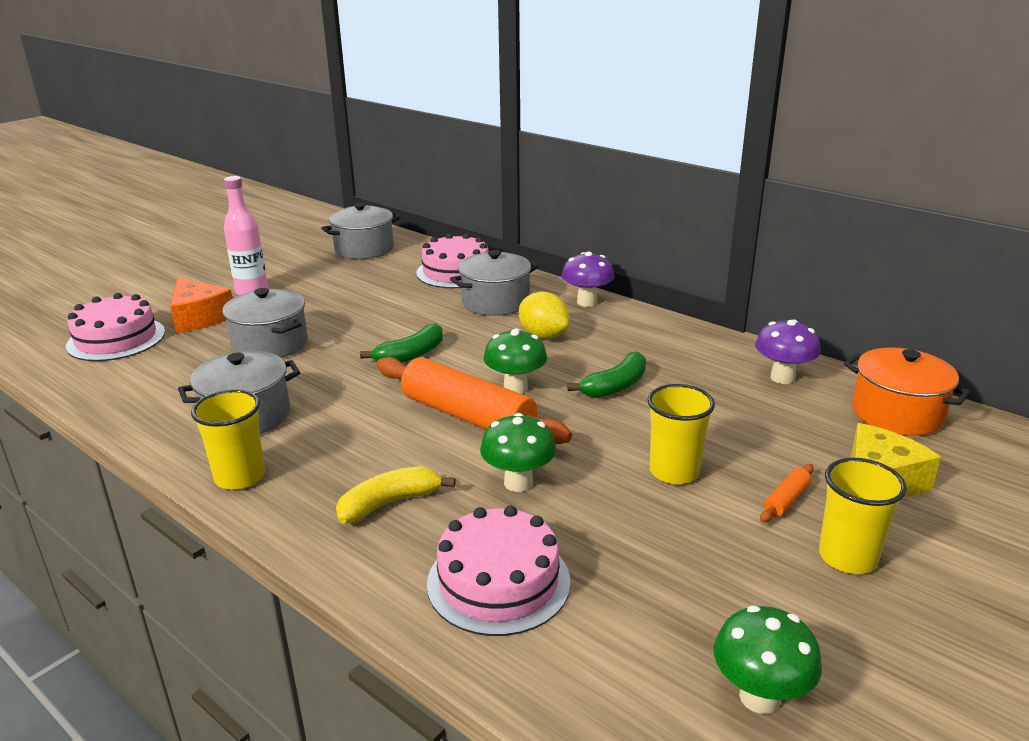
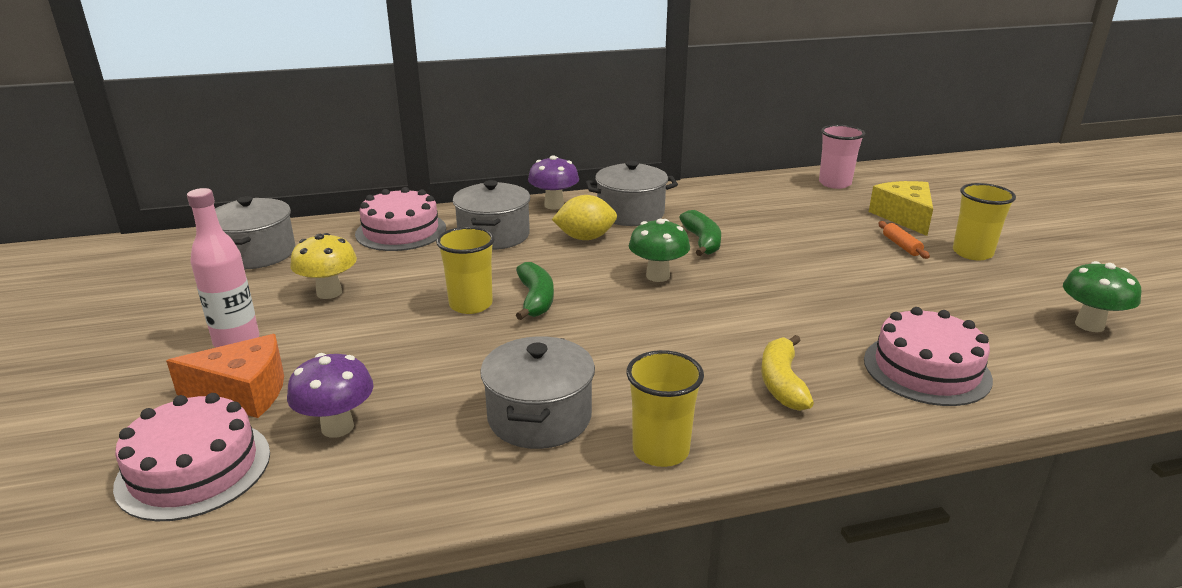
camera: 55 degrees left, 0 degrees up
(270, 344) = (395, 364): grey pot -> grey pot (630, 213)
(338, 289) = (329, 293): none -> yellow mushroom
(468, 416) = (679, 308): orange rolling pin -> none
(518, 483) = (802, 320): green mushroom -> none
(674, 472) = (839, 264): yellow cup -> yellow cup (471, 304)
(782, 378) = (757, 192): purple mushroom -> purple mushroom (337, 427)
(897, 413) = (835, 183): orange pot -> pink cup

